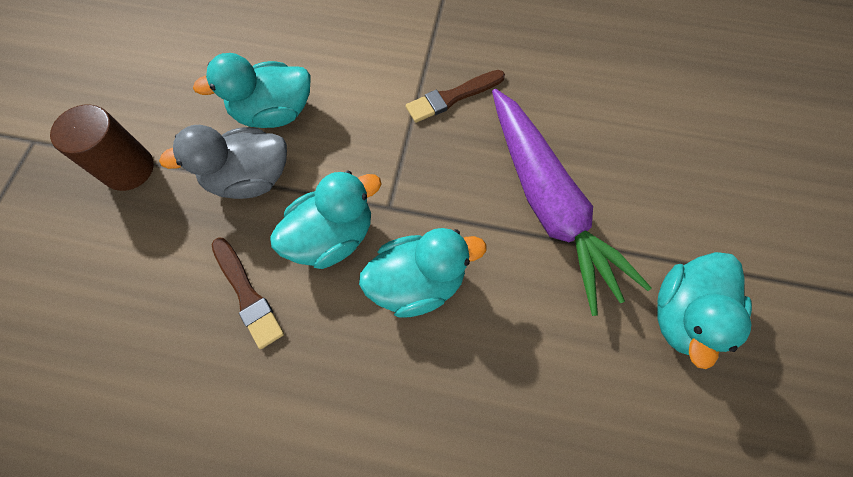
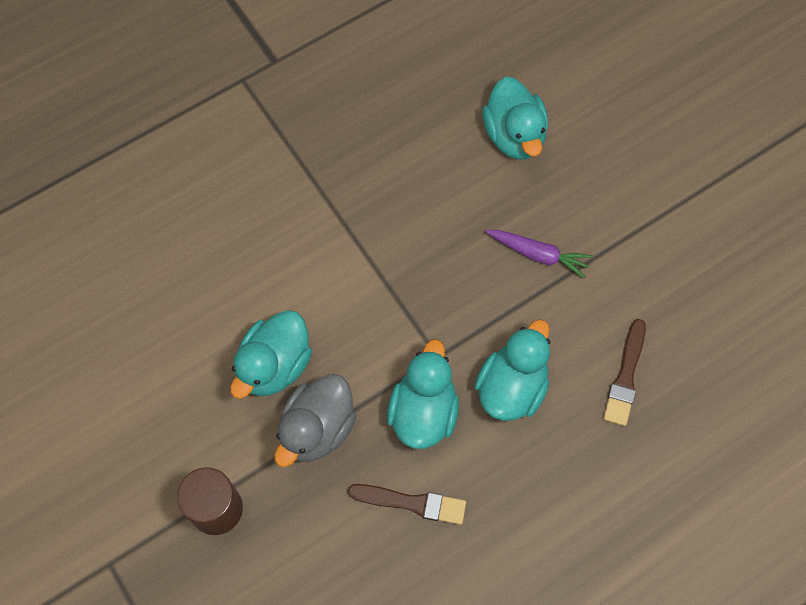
camera: 45 degrees left, 0 degrees up
(453, 97) = (393, 232): brown brush -> brown brush (625, 376)
(548, 203) = (538, 254): purple carrot -> purple carrot, size x0.47
(683, 315) = (685, 254): turquoise duck -> turquoise duck (514, 135)

